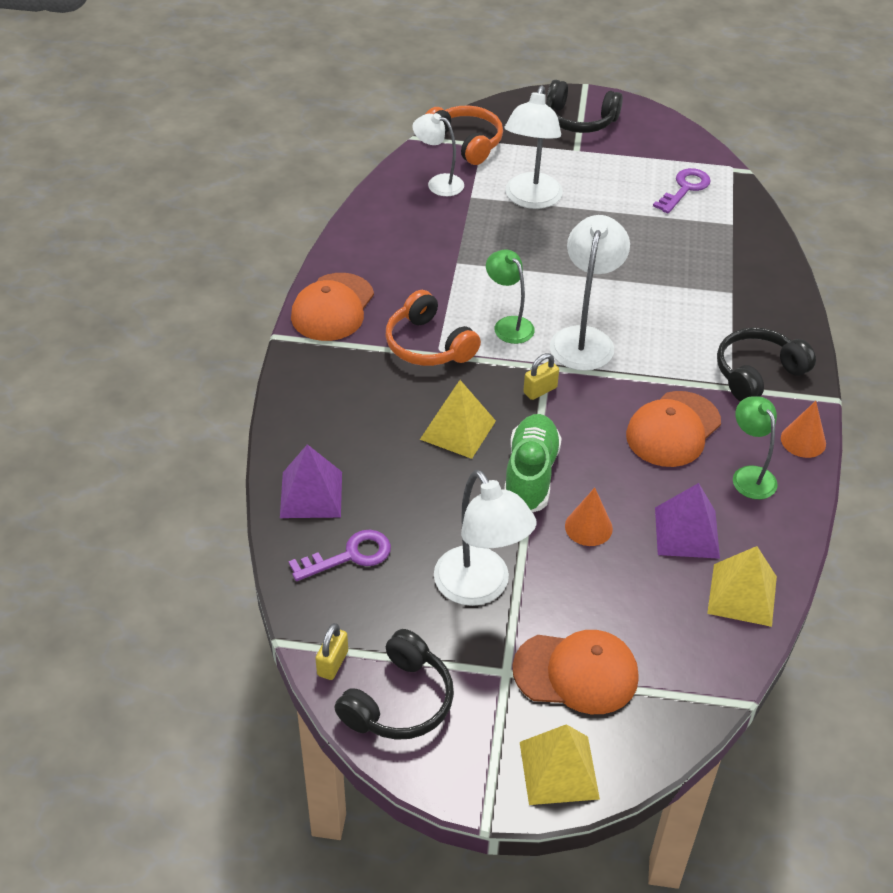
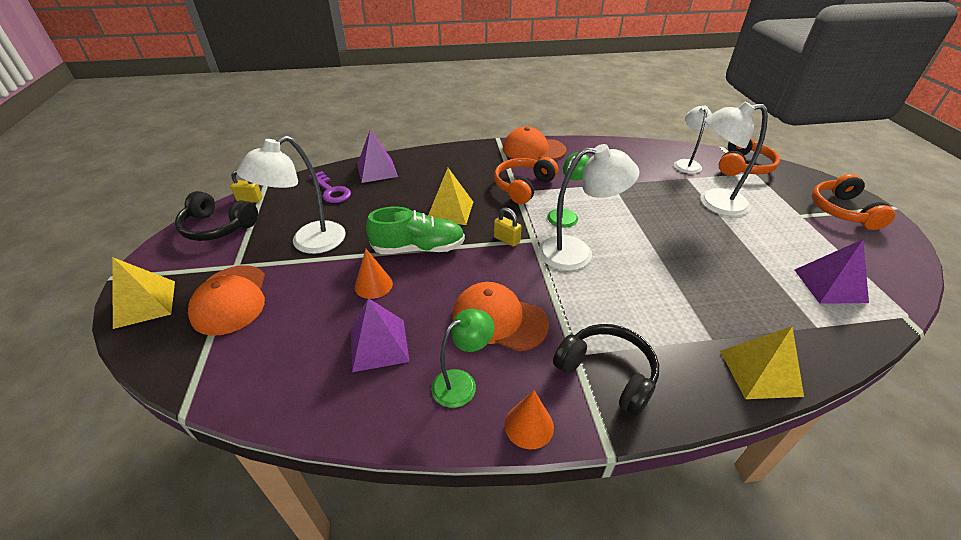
camera: 75 degrees right, 5 degrees down
(579, 120) = (842, 211): black headphones -> orange headphones
(685, 189) = (830, 285): purple key -> purple pyramid
(742, 594) = (310, 394): yellow pyramid -> yellow pyramid (760, 372)

